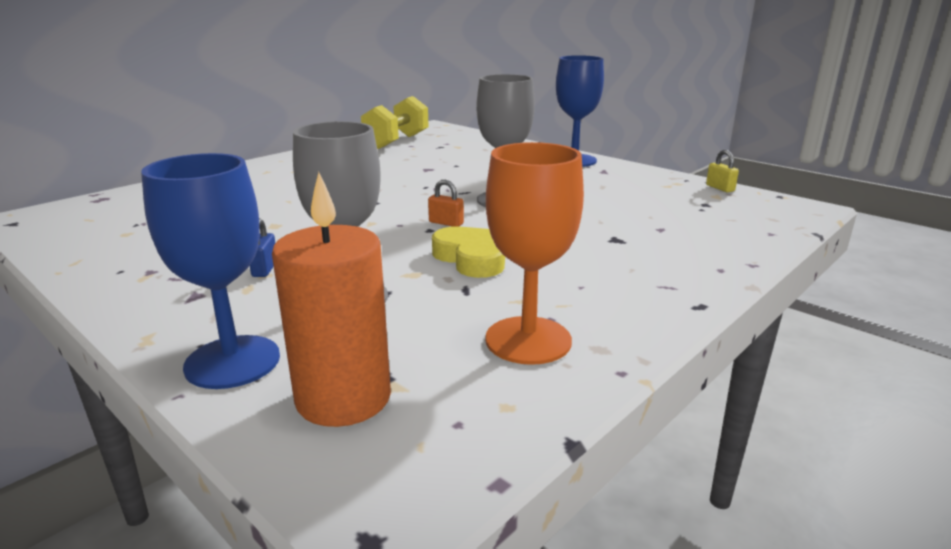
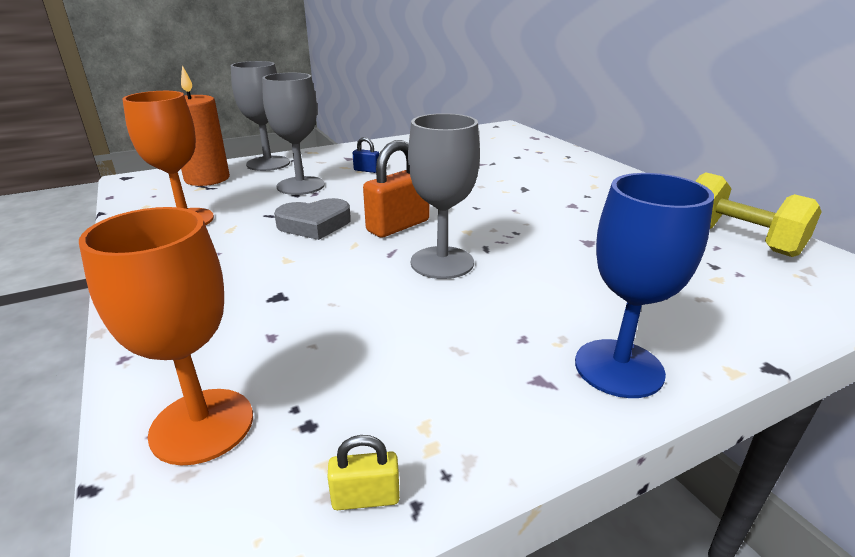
camera: 110 degrees right, 5 degrees up
(232, 362) = (268, 163): blue goblet -> grey goblet
(446, 223) = (398, 226): orange padlock -> orange padlock, size x2.03
(472, 258) = (314, 224): yellow heart -> grey heart
(747, 223) = (202, 425): none -> orange goblet

